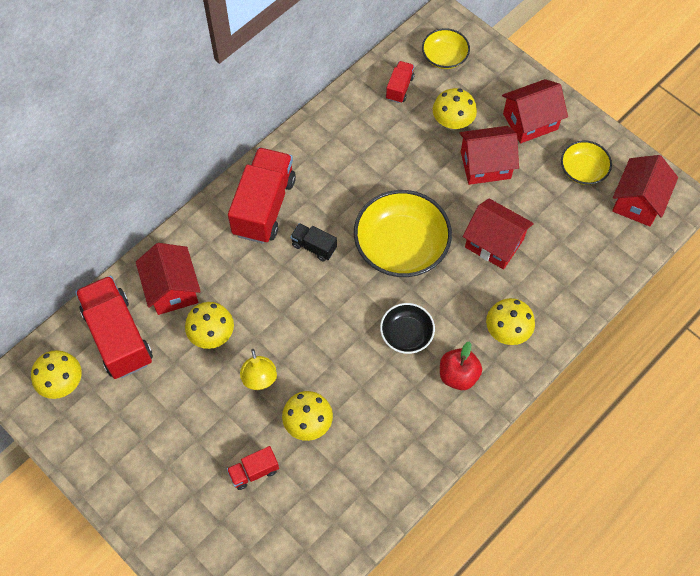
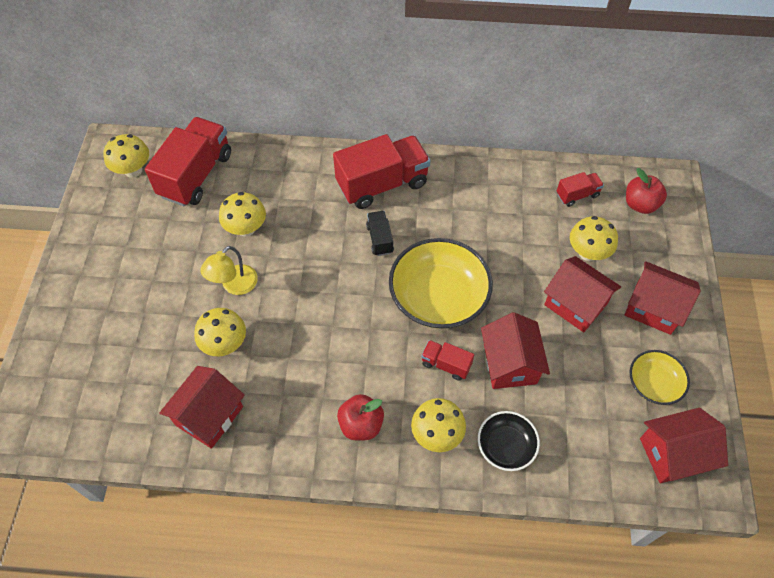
camera: 50 degrees right, 5 degrees down
(172, 289) = (261, 179): red house -> red house (209, 416)
(254, 472) = (155, 336): red truck -> red truck (446, 364)
(406, 334) = (363, 358): black bowl -> black bowl (505, 446)
(444, 57) = (640, 204): yellow bowl -> red apple

